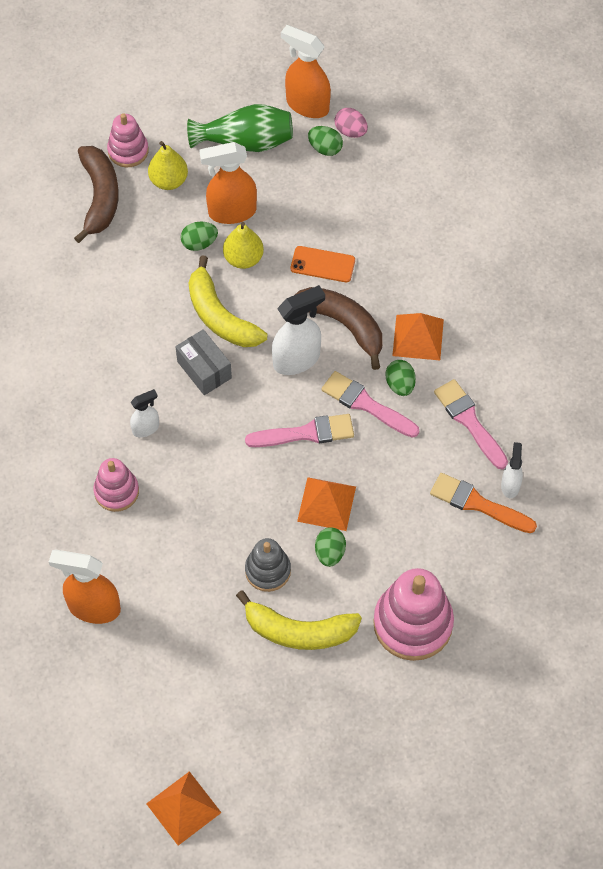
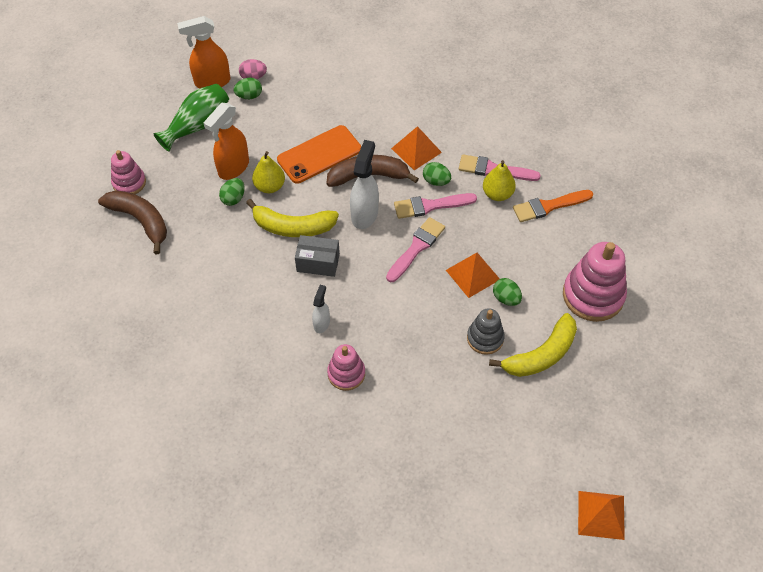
camera: 45 degrees left, 5 degrees down
(93, 607) = (412, 452): orange spray bottle -> none
(168, 181) = (174, 180): yellow pear -> yellow pear (497, 194)
(322, 264) = (319, 154): orange phone -> orange phone, size x1.67
(510, 485) = (553, 183): white spray bottle -> none

